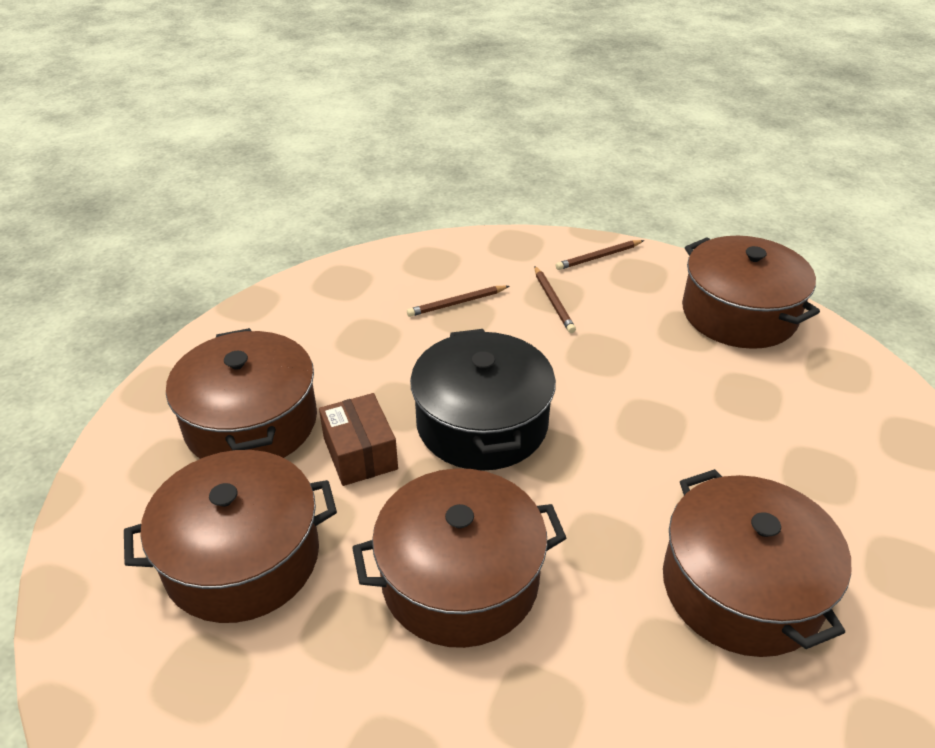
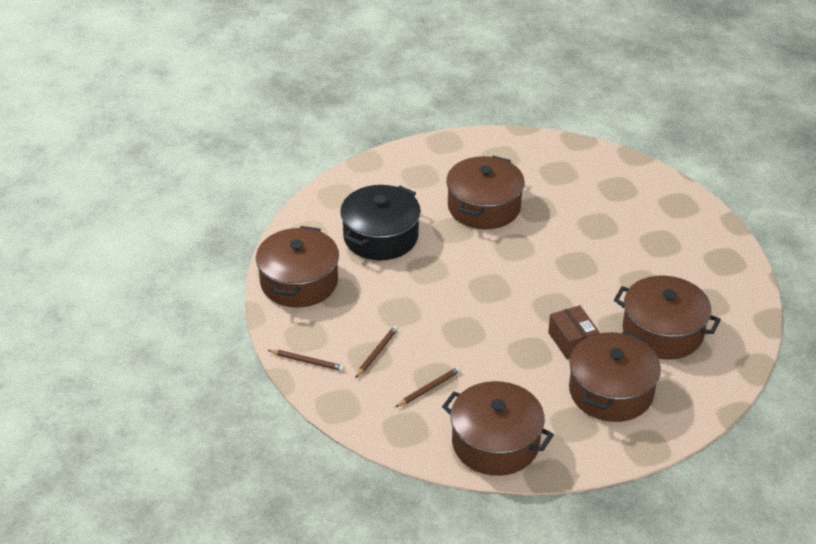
camera: 135 degrees left, 0 degrees up
(360, 453) = (572, 341): brown box -> brown box turned 45 degrees counterclockwise
(457, 303) = (429, 388): brown pencil -> brown pencil turned 60 degrees counterclockwise
(460, 579) = (582, 271): brown pot -> brown pot (495, 443)
(482, 423) = (501, 318): black pot -> black pot (380, 237)

